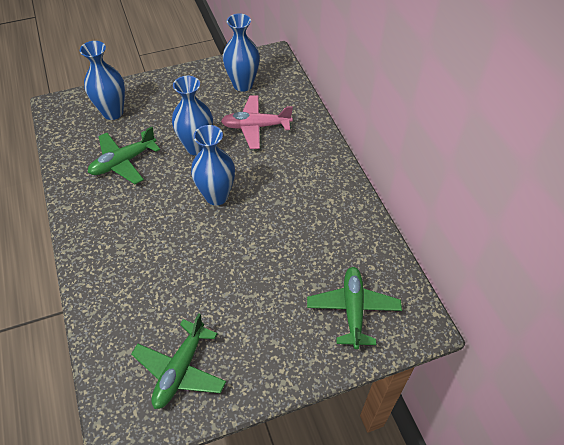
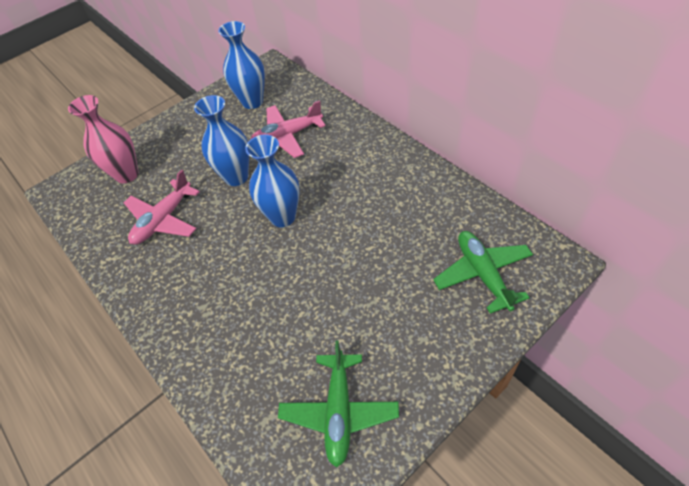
camera: 15 degrees left, 0 degrees up
(113, 112) = (127, 174): blue vase -> pink vase
(123, 162) = (163, 220): green plane -> pink plane

